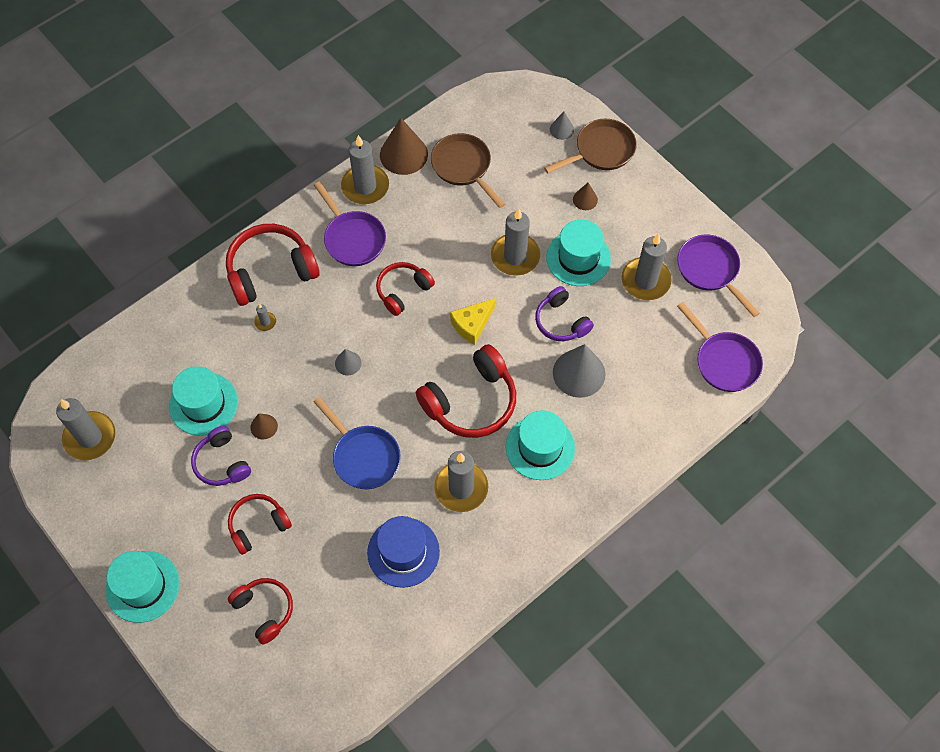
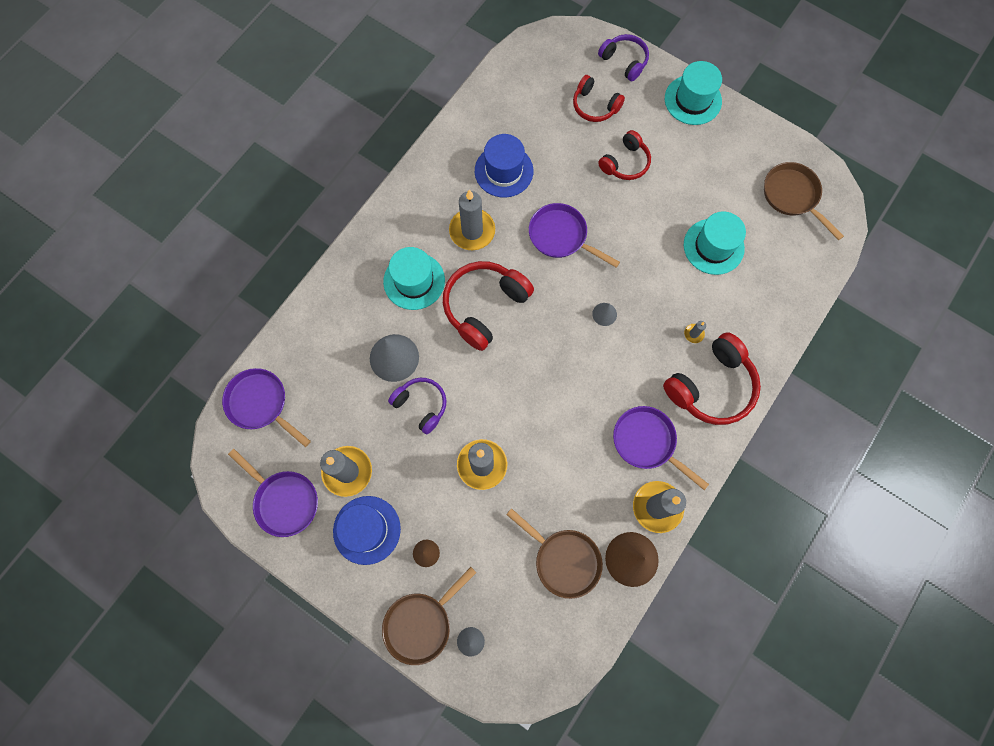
camera: 165 degrees right, 10 degrees up
(90, 437) = (792, 196): grey candle -> brown pan
(222, 463) = (675, 202): purple headphones -> purple headphones (624, 61)
(264, 426) = (654, 240): brown cone -> none
(363, 456) = (561, 236): blue pan -> purple pan
(403, 291) = (579, 398): red headphones -> none
(472, 325) = (504, 380): yellow cheese -> none
(578, 258) = (419, 479): turquoise hat -> none
(635, 229) = (367, 530): none -> blue hat

